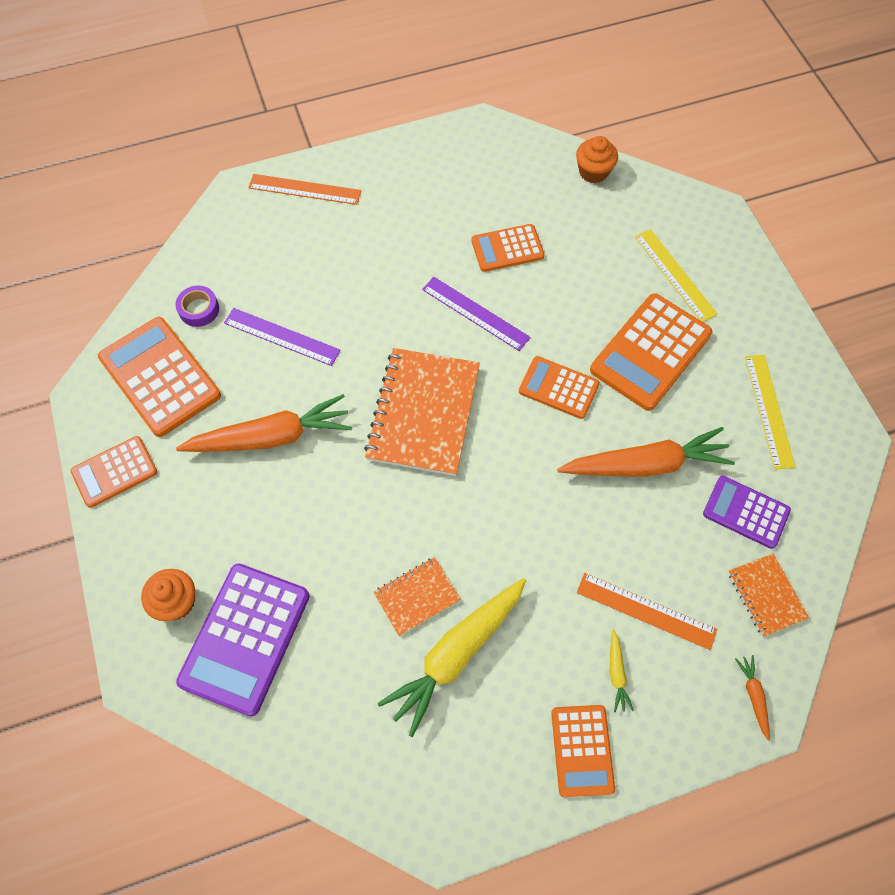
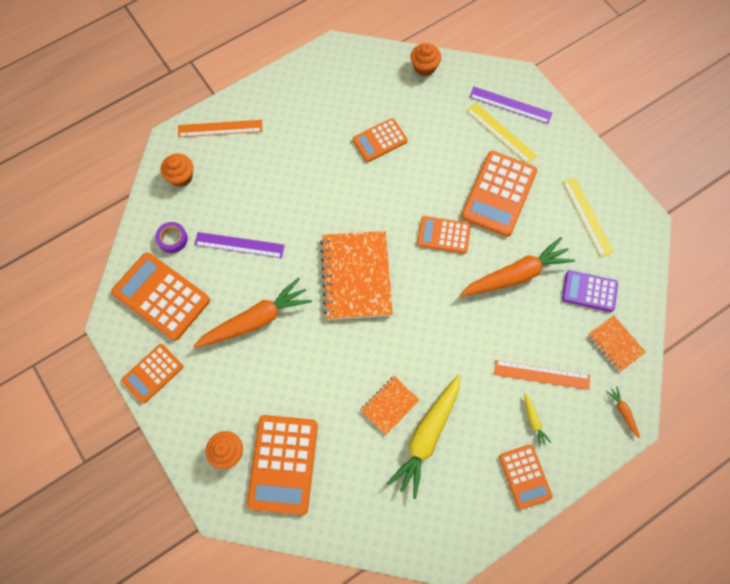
camera: 15 degrees left, 5 degrees up
(236, 236) = (181, 177): none -> orange cupcake
(245, 638) = (283, 464): purple calculator -> orange calculator
(475, 313) = (371, 194): purple ruler -> purple ruler (510, 105)

